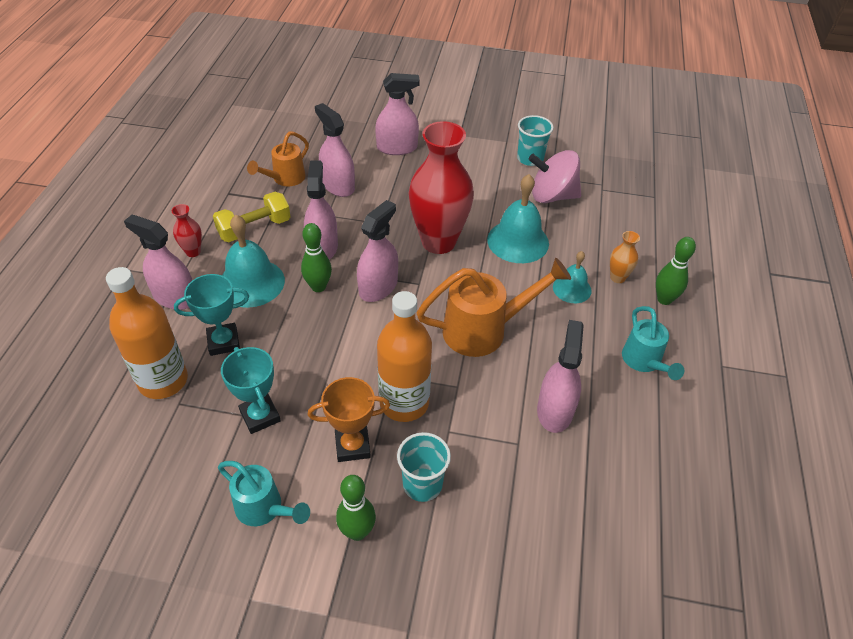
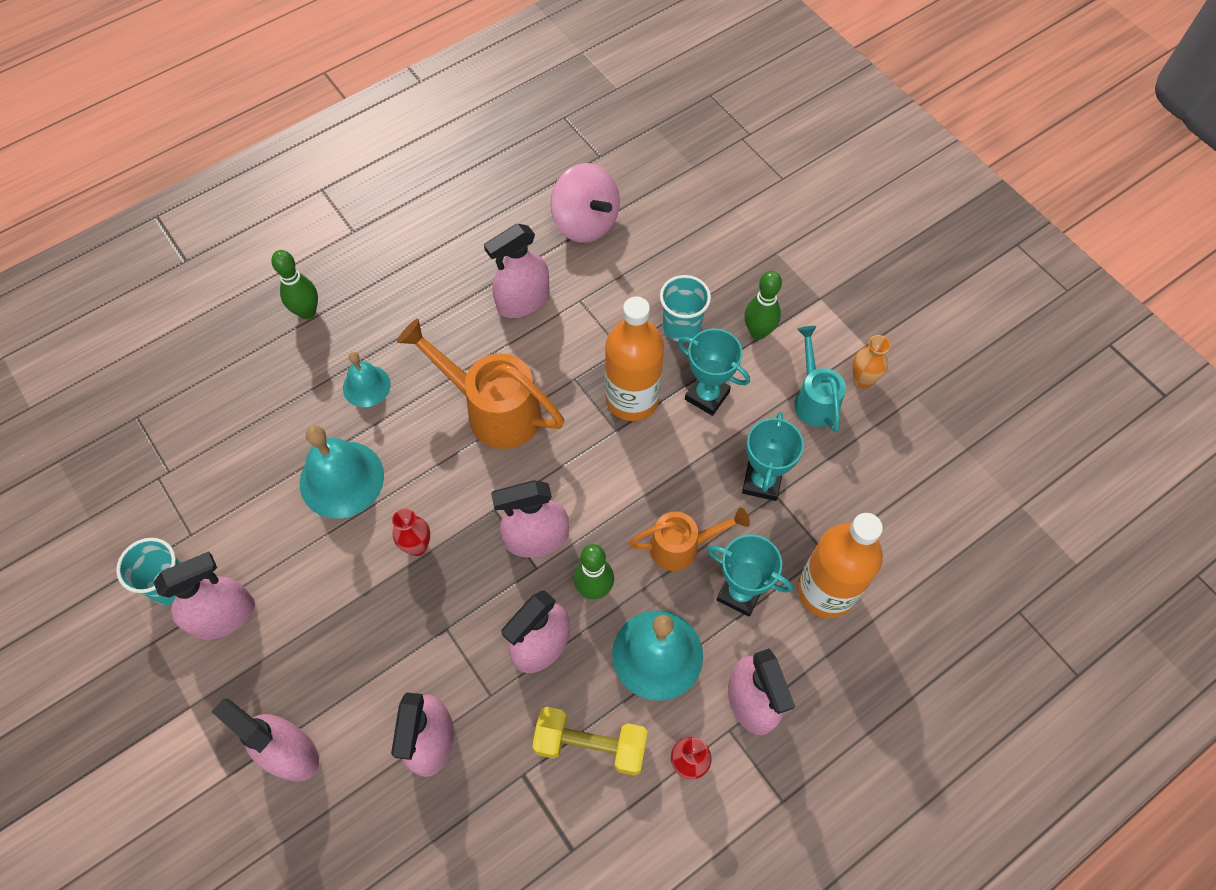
camera: 135 degrees left, 15 degrees up
(285, 179) = (481, 815): orange watering can -> orange watering can (682, 546)
(352, 446) = (707, 395): orange trophy -> turquoise trophy
(438, 242) = (417, 546): red vase -> red vase, size x0.42
(491, 164) = (223, 616): none -> pink spray bottle
(552, 196) = (228, 507): pink spinning top -> pink spinning top (585, 222)
(617, 278) = (312, 363): orange vase -> orange vase (862, 380)
(644, 362) = (405, 280): turquoise watering can -> none

